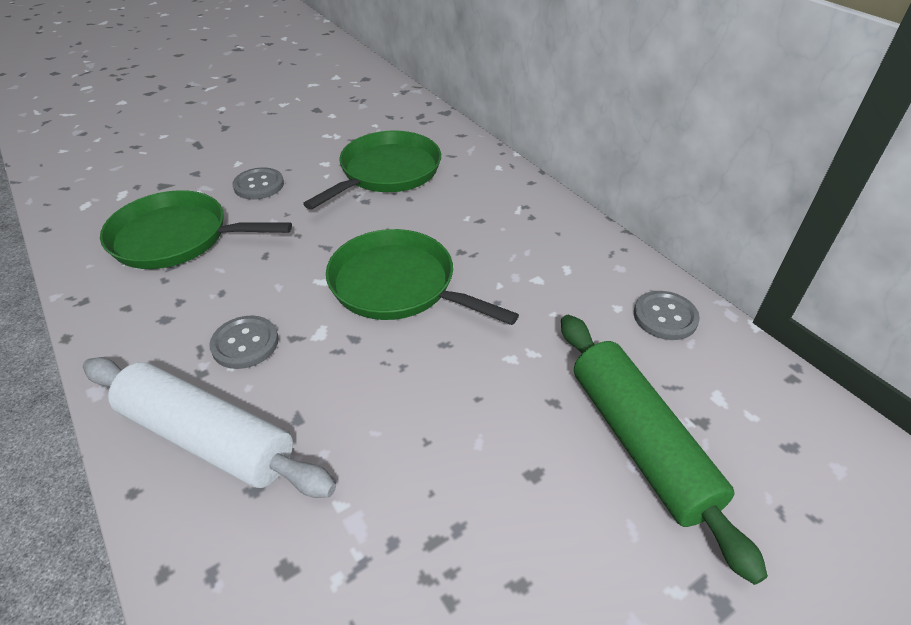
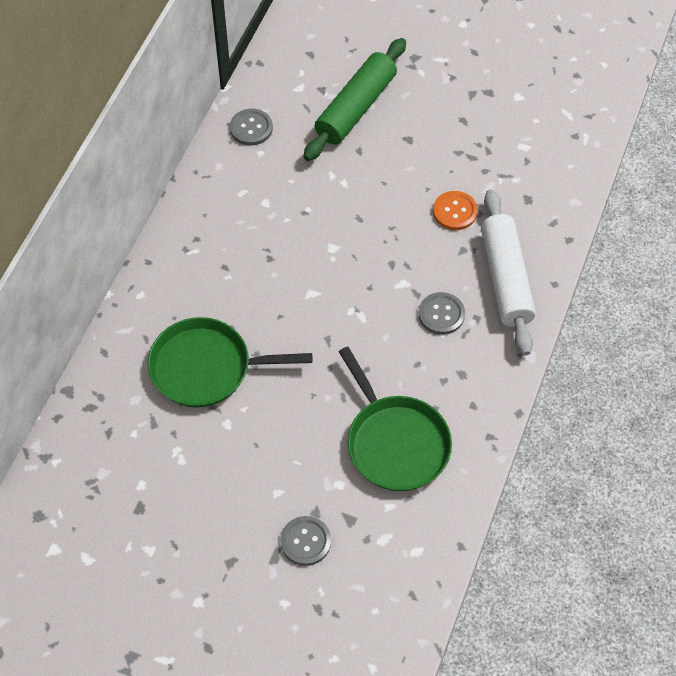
camera: 125 degrees left, 15 degrees up
(259, 185) = (294, 446): grey button -> grey button (305, 541)
(360, 449) = (455, 211): none -> orange button
(398, 285) = (330, 272): green pan -> none

